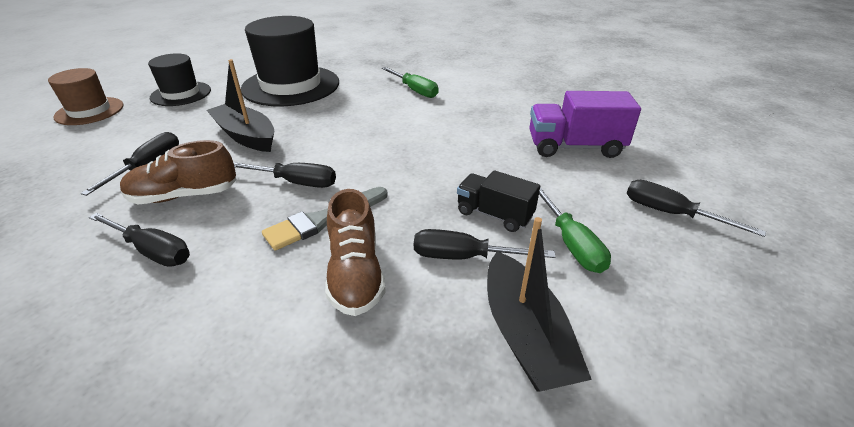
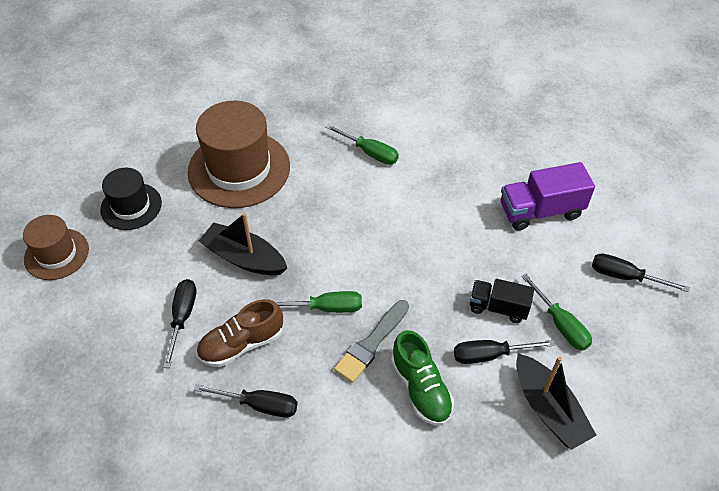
camera: 15 degrees left, 15 degrees up
(291, 86) = (239, 169): black hat -> brown hat
(296, 182) = (326, 308): black screwdriver -> green screwdriver
(355, 274) = (420, 388): brown shoe -> green shoe

